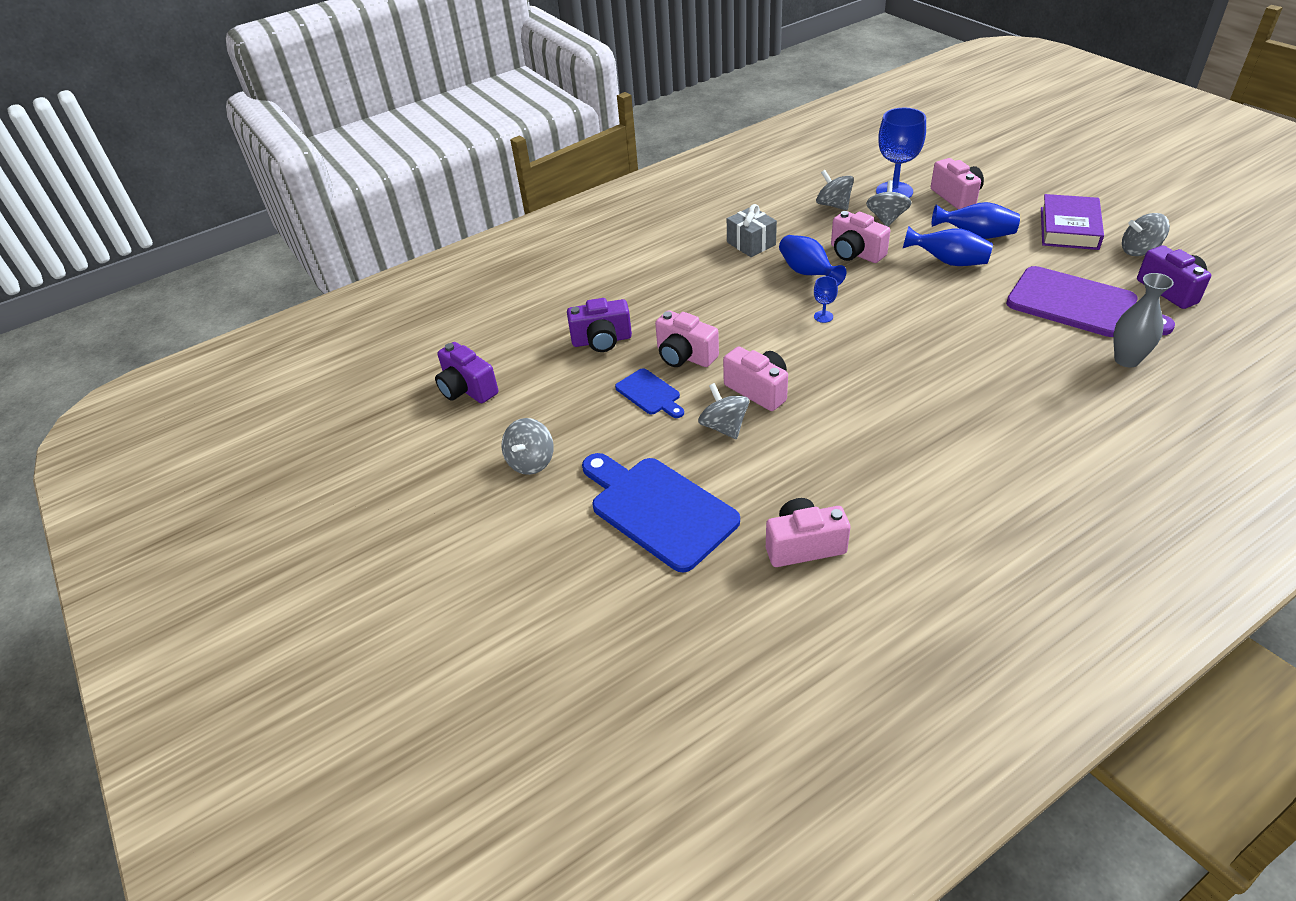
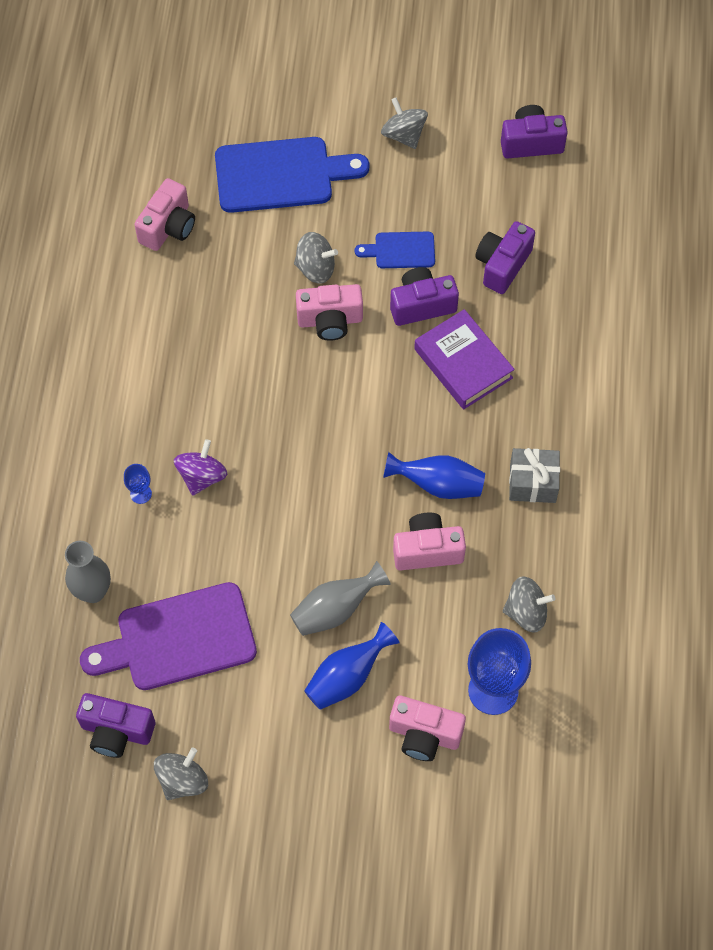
camera: 125 degrees right, 20 degrees up
(684, 356) = (421, 305): pink camera -> purple camera
(823, 316) = (367, 440): blue goblet -> blue goblet (141, 494)
(886, 218) = (453, 632): grey spinning top -> none
(948, 262) = (335, 609): blue vase -> grey vase
(969, 368) = (202, 476): none -> purple spinning top
(1069, 228) = (272, 767): purple book -> purple book (463, 363)

